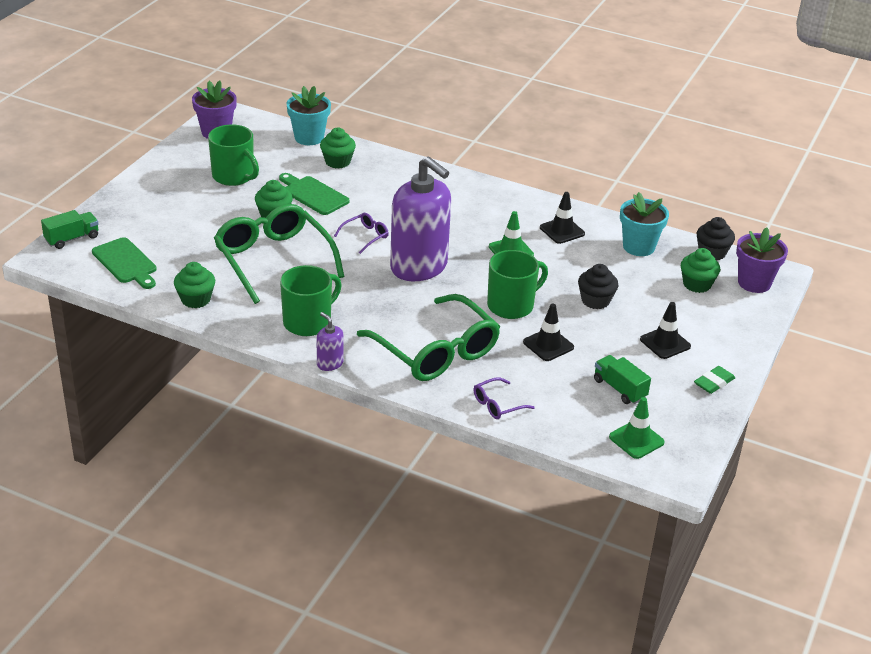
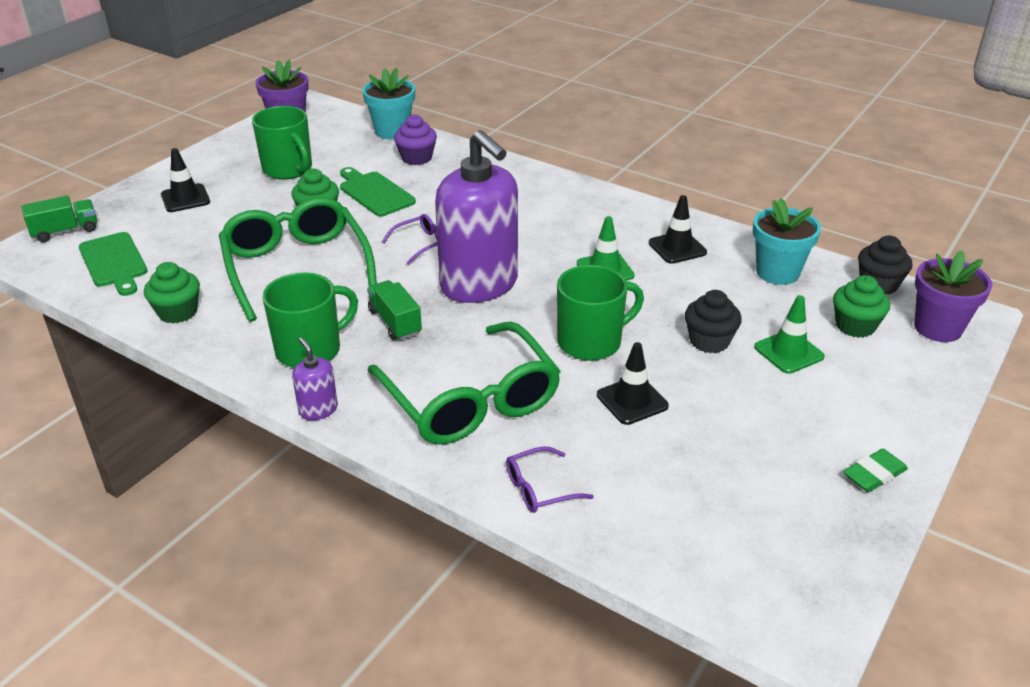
camera: 10 degrees right, 0 degrees up
(337, 162) = (416, 158): green cupcake -> purple cupcake
(619, 389) = (728, 475): green truck -> green truck (395, 322)
(636, 440) = (744, 563): green traffic cone -> green traffic cone (788, 352)
(665, 343) = (803, 408): black traffic cone -> black traffic cone (185, 198)

